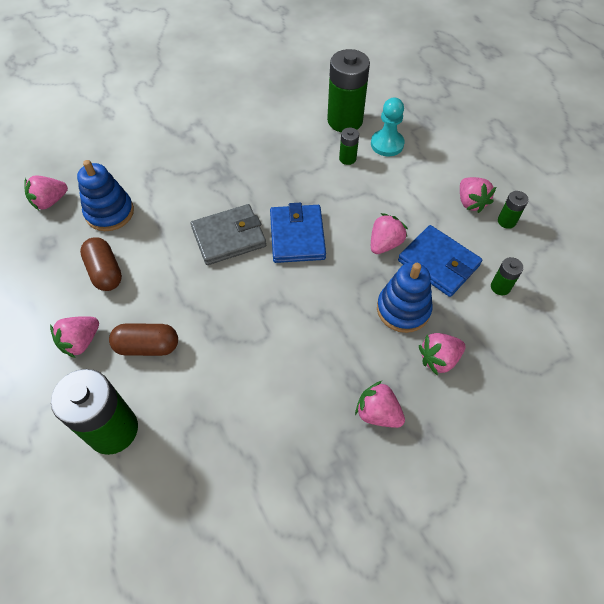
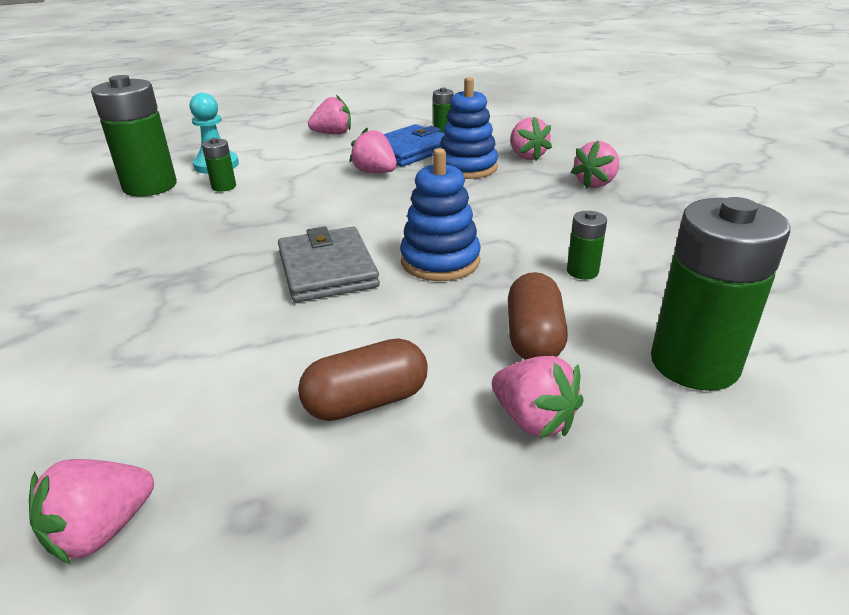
camera: 85 degrees left, 25 degrees down
(50, 201) = (102, 530): pink strawberry -> pink strawberry turned 75 degrees clockwise
(109, 212) = (204, 409): blue stacking toy -> blue stacking toy (440, 261)
(297, 236) = (345, 220): blue wallet -> none
(506, 221) = (364, 123): green battery -> green battery (582, 271)

